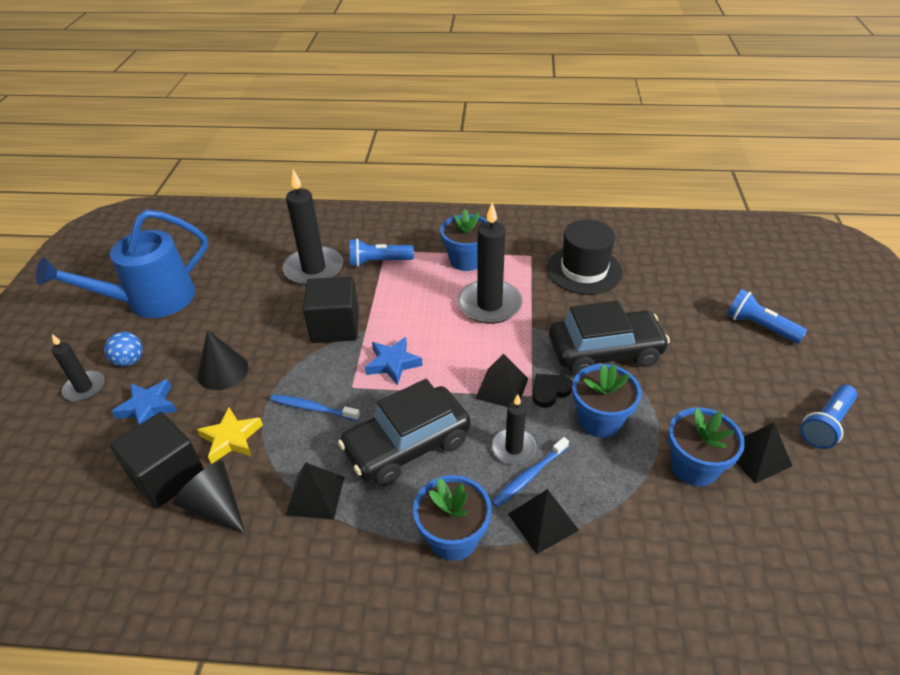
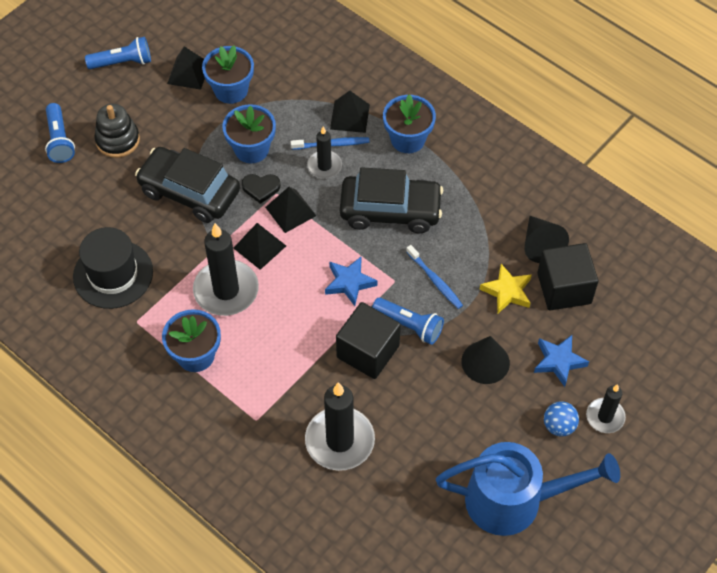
camera: 145 degrees left, 15 degrees up
(315, 495) = (473, 213): black pyramid -> black pyramid (259, 247)
(378, 262) = (274, 408): blue flashlight -> blue flashlight (409, 325)
(718, 354) = (118, 140): none -> black stacking toy

